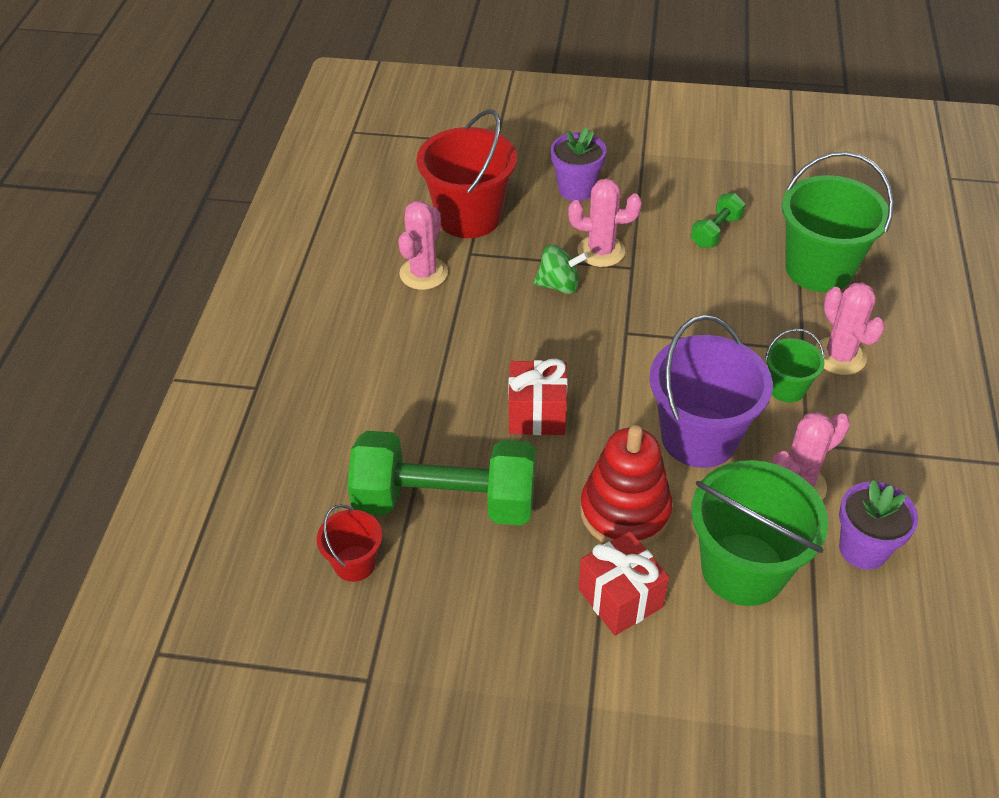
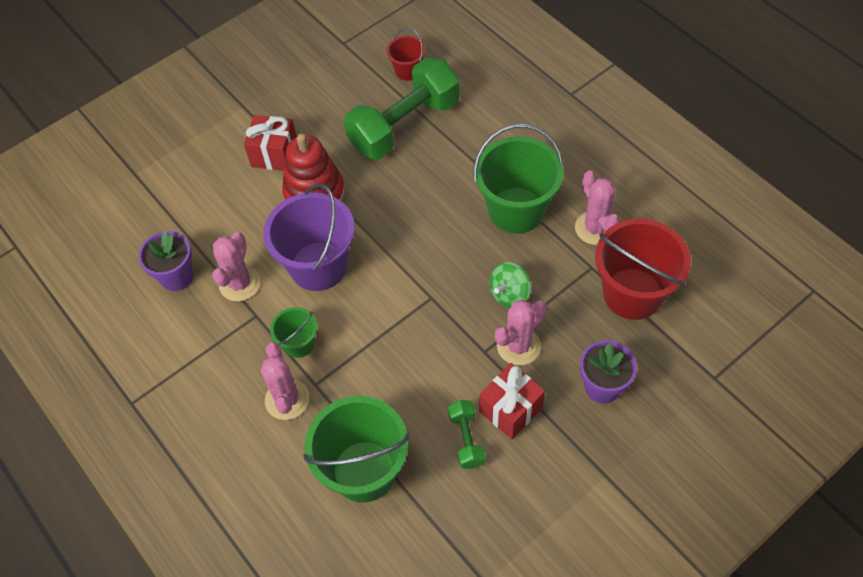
camera: 135 degrees right, 10 degrees up
(537, 414) = (417, 203): red gift -> red gift (510, 410)
(743, 569) = (229, 215): green bucket -> green bucket (516, 210)
(839, 356) = (287, 399): pink cactus -> pink cactus turned 60 degrees clockwise

